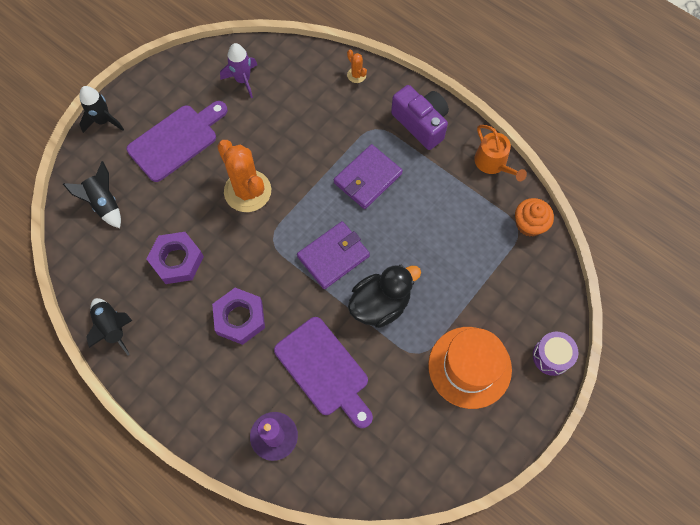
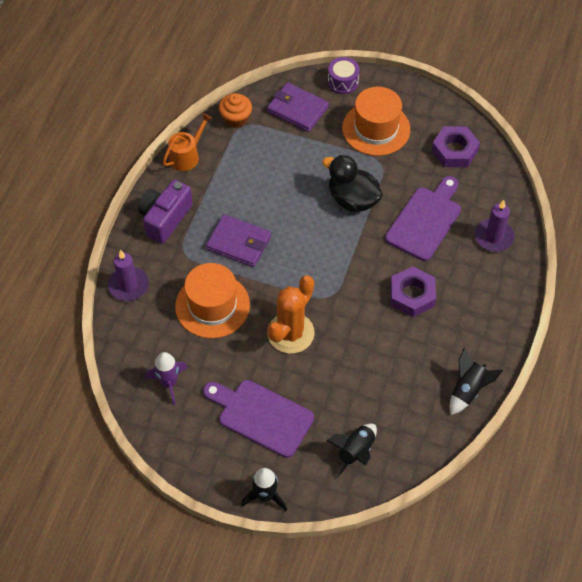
camera: 110 degrees left, 10 degrees down
(177, 260) = (383, 364): purple nut -> purple nut (454, 151)
(306, 135) = (212, 305): none -> orange hat
(333, 256) = (325, 245): purple wallet -> purple wallet (297, 109)
(356, 75) = (128, 285): orange cactus -> purple candle

